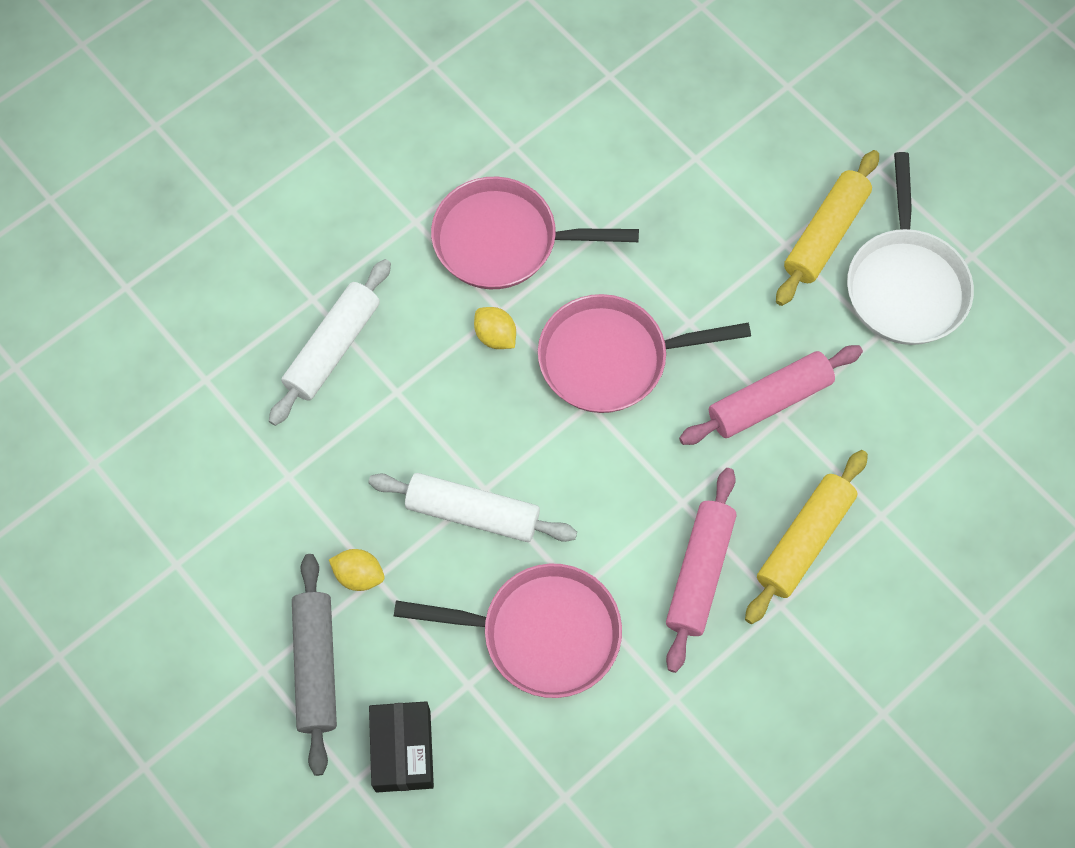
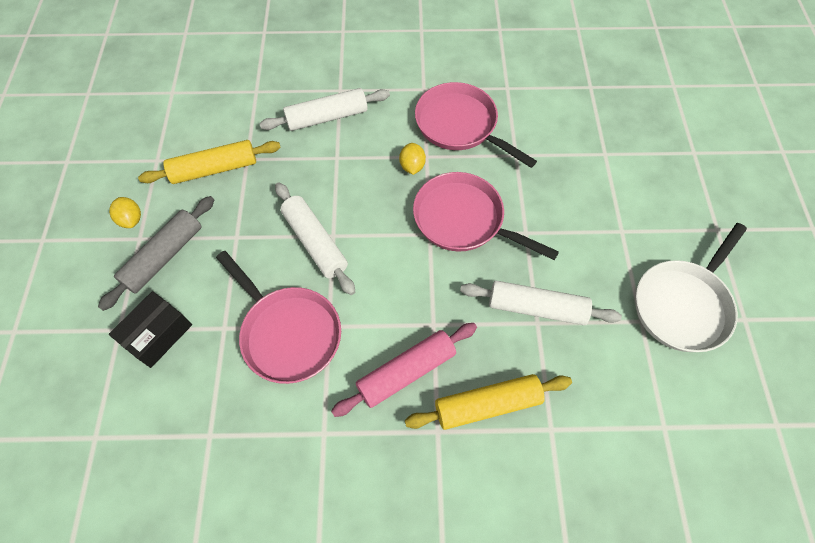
camera: 40 degrees right, 5 degrees down
(359, 575) = (230, 229): yellow lemon -> yellow lemon (131, 219)
(769, 401) = (536, 308): pink rolling pin -> white rolling pin
(825, 235) = (652, 242): yellow rolling pin -> yellow rolling pin (214, 169)

